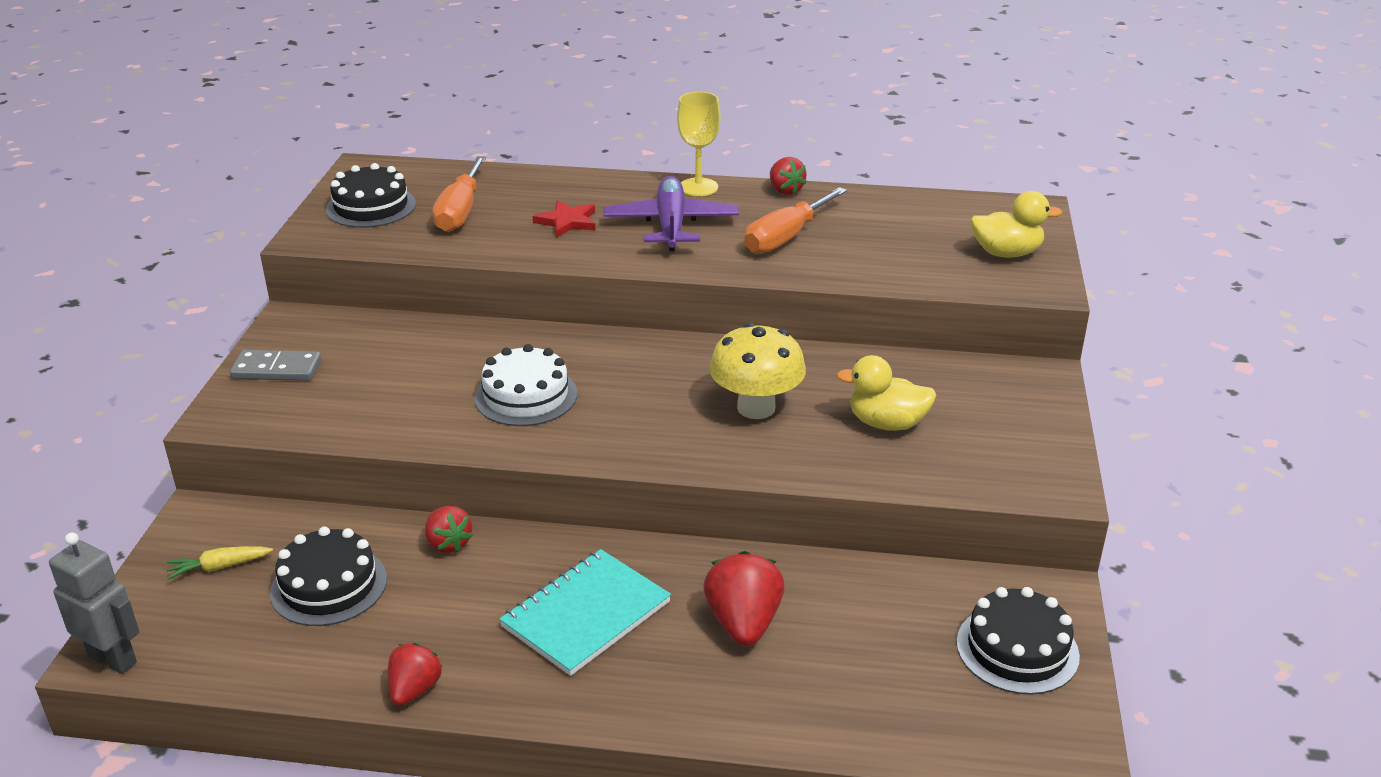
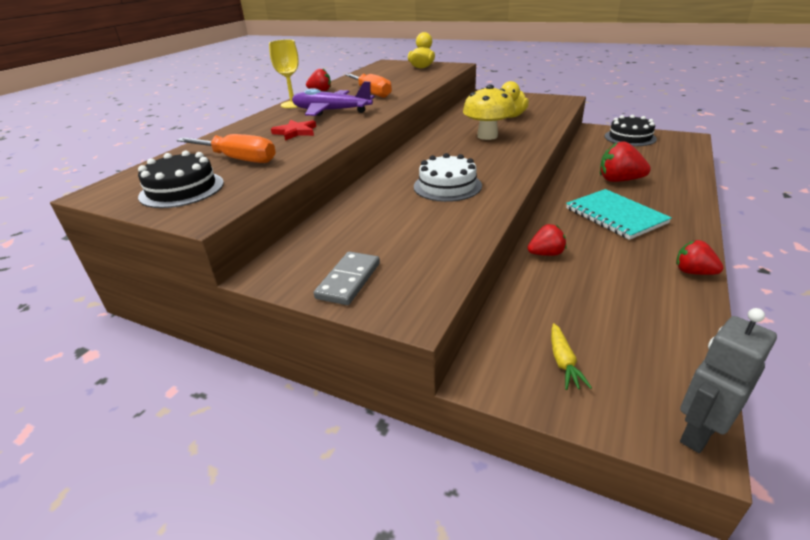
camera: 70 degrees left, 0 degrees up
(329, 585) = (589, 303): black cake -> none

